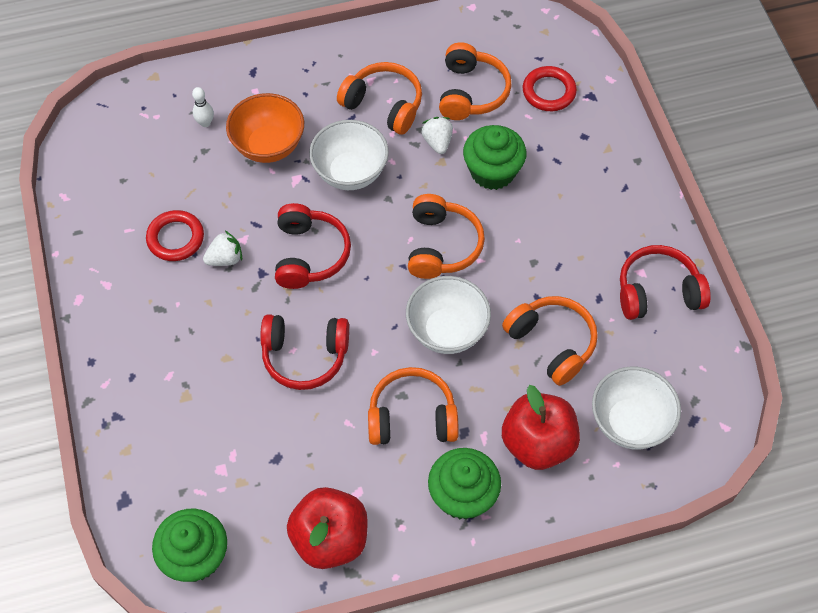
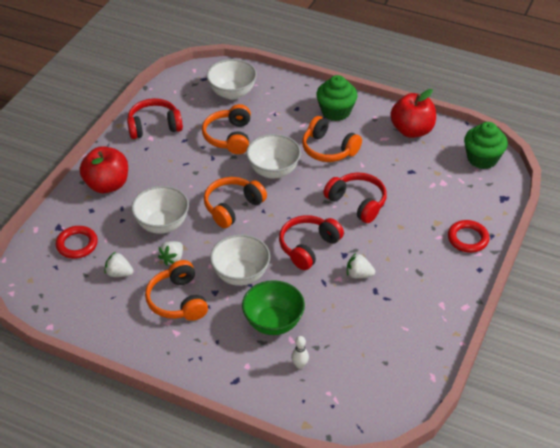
camera: 140 degrees left, 15 degrees down
(175, 238) = (379, 304): red ring -> red ring (467, 239)
(268, 146) = (273, 322): orange bowl -> green bowl
(471, 92) = (119, 273): orange headphones -> white strawberry
(492, 171) = (162, 224): green cupcake -> white bowl
(538, 443) = (281, 109): red apple -> red apple (107, 185)
(657, 292) = (154, 126): red headphones -> red headphones turned 135 degrees clockwise

